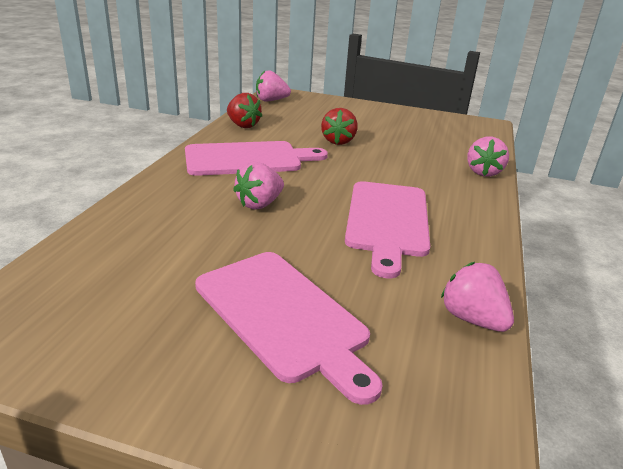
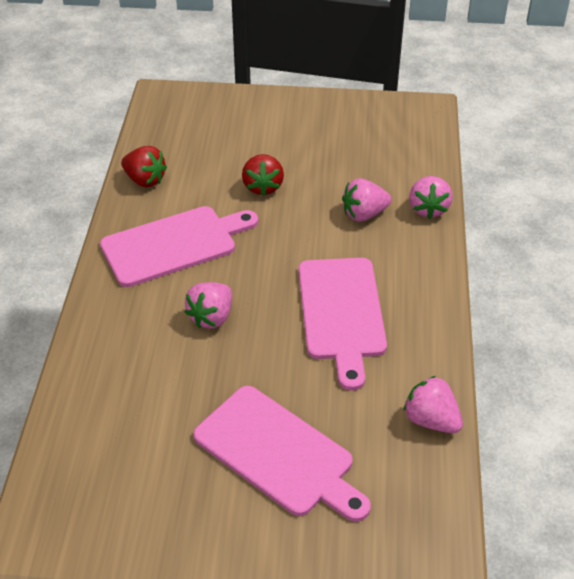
camera: 10 degrees left, 15 degrees up
(271, 100) = (159, 116): pink strawberry -> pink strawberry (364, 214)

